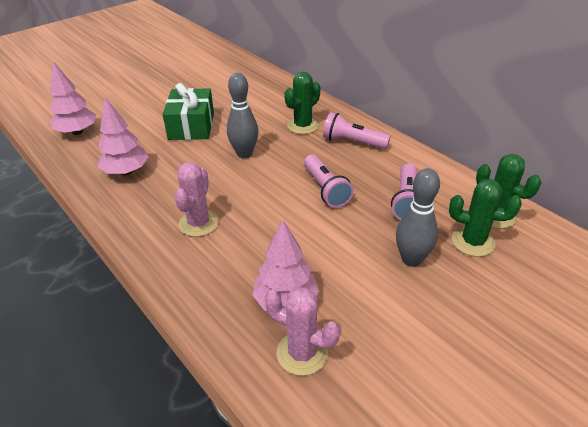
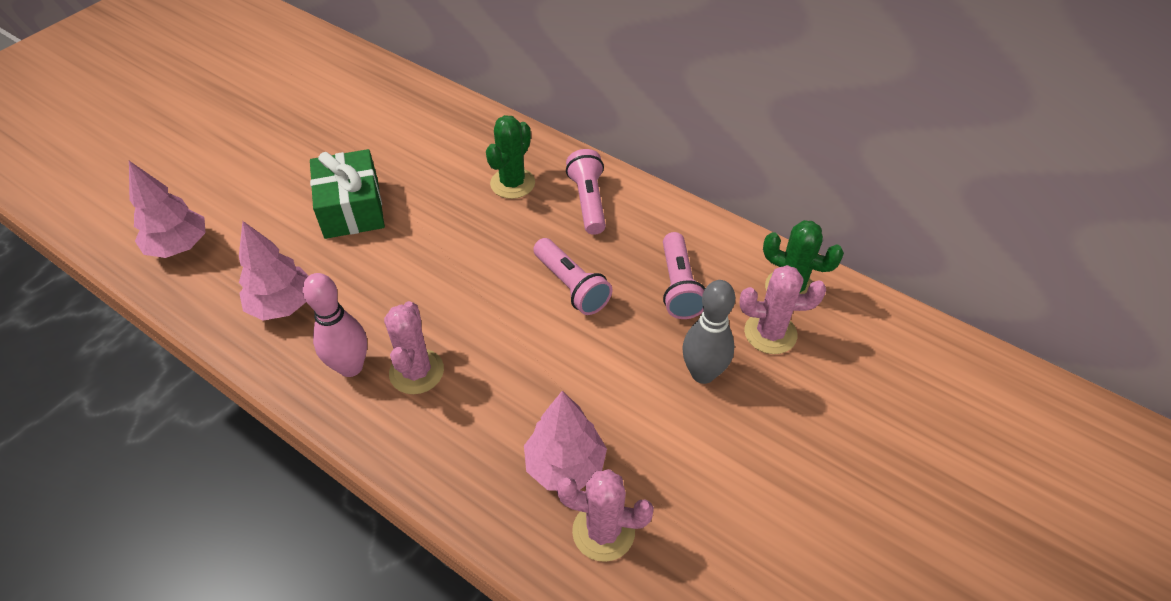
camera: 15 degrees left, 10 degrees up
(155, 213) = (351, 367): none -> pink bowling pin
(244, 154) = (444, 245): grey bowling pin -> none
(353, 142) = (588, 201): pink flashlight -> pink flashlight turned 75 degrees clockwise
(473, 242) = (770, 333): green cactus -> pink cactus

